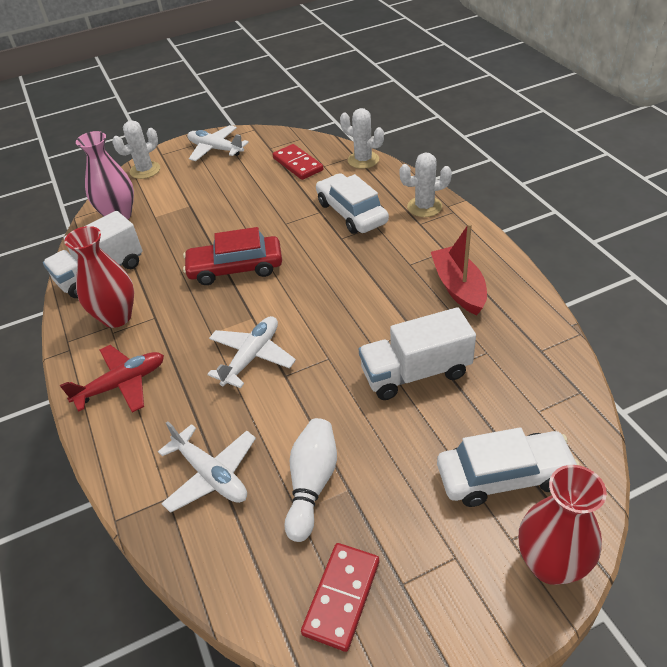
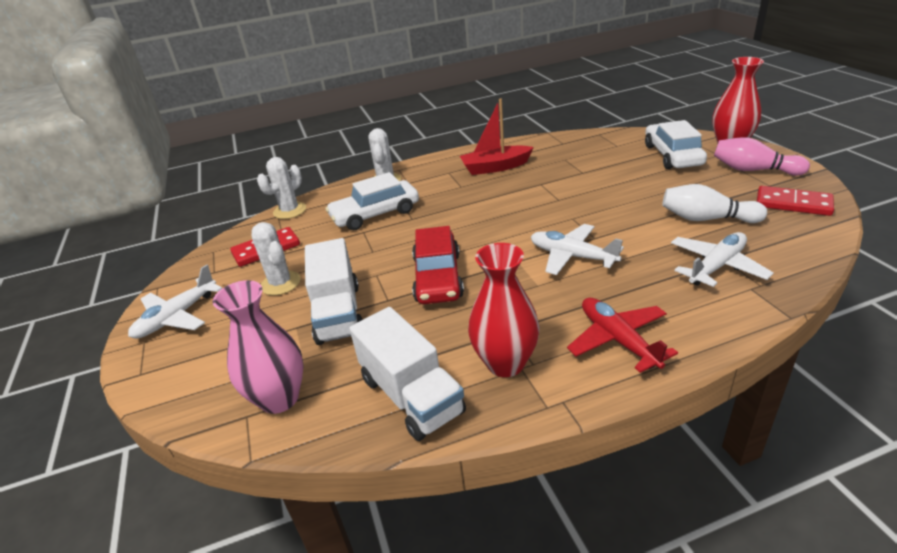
camera: 85 degrees left, 10 degrees down
(145, 170) = (173, 386): white cactus -> white cactus (280, 283)
(415, 373) = (587, 182): white truck -> white truck (338, 313)
(453, 574) = (753, 170): none -> pink bowling pin

